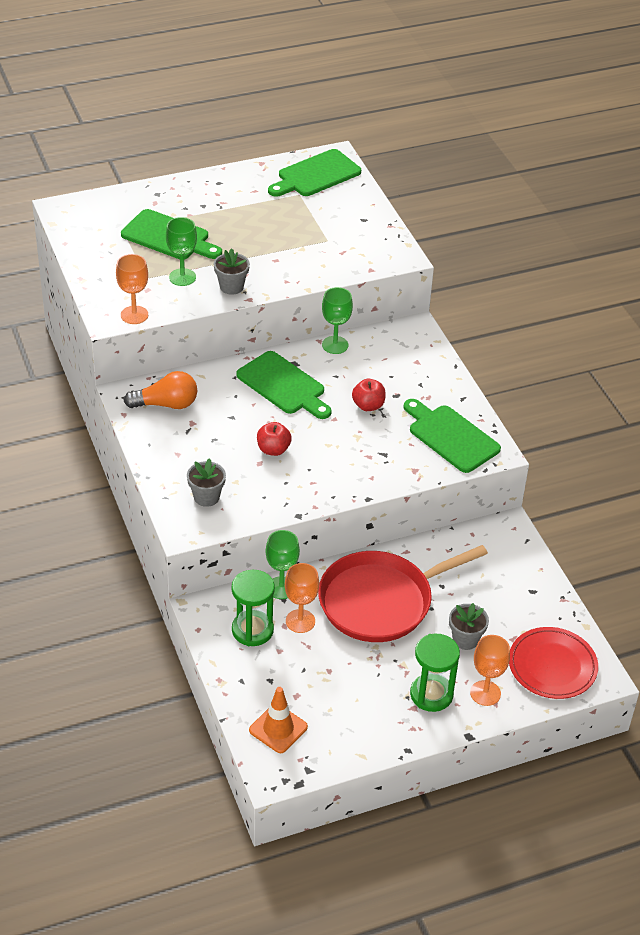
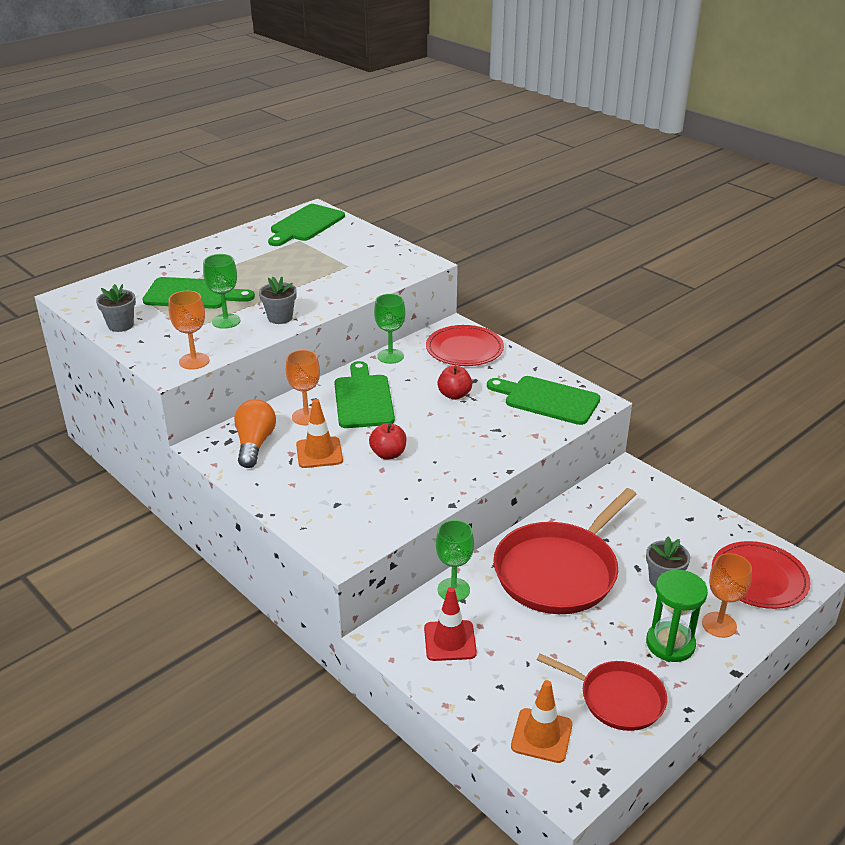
camera: 20 degrees left, 10 degrees down
(166, 404) = (255, 444): orange light bulb -> orange light bulb turned 60 degrees counterclockwise
(206, 497) = (346, 515): grey flower pot -> grey flower pot (121, 325)
(215, 430) = (319, 453): none -> orange traffic cone
(252, 630) = (450, 641): green hourglass -> red traffic cone
(283, 385) = (363, 399): green cutting board -> green cutting board turned 120 degrees counterclockwise
(300, 621) = (493, 616): orange goblet -> orange goblet (306, 417)
(356, 722) = (617, 698): none -> red pan
(409, 357) = (464, 349): none -> red plate

